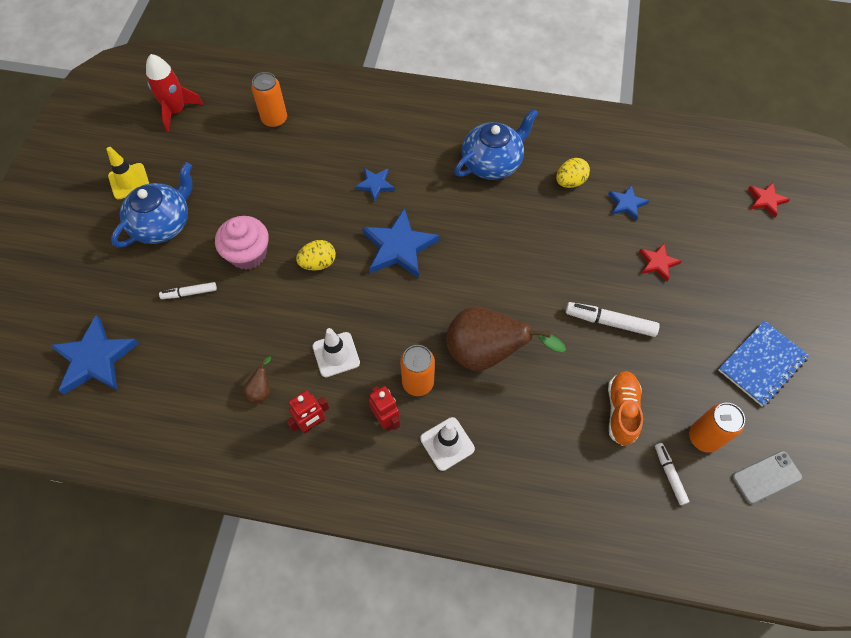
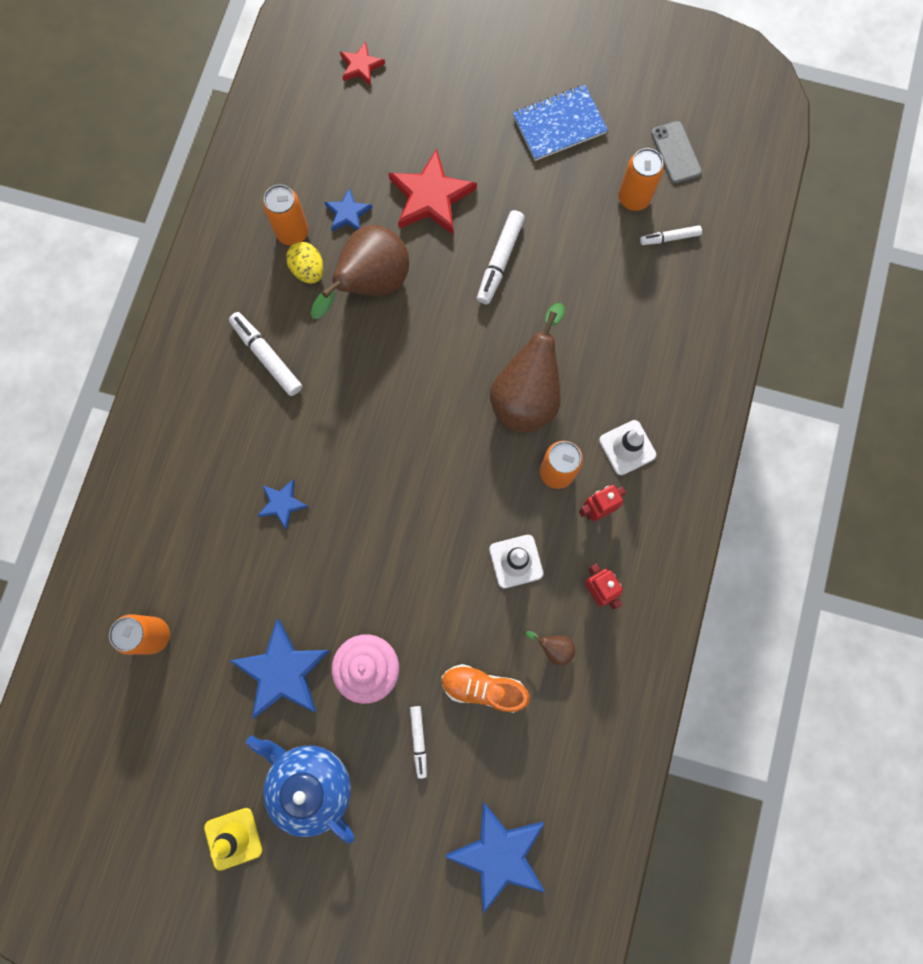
camera: 85 degrees left, 15 degrees up
(176, 111) = (115, 779): red rocket -> none
(318, 263) = (392, 579): yellow egg -> none
(399, 247) = (379, 480): blue star -> blue star (282, 671)
(492, 162) = (267, 356): blue teapot -> white marker
(567, 226) = (371, 284): none -> brown pear
(600, 168) = (292, 232): none -> orange can
(621, 411) = (601, 269): orange shoe -> orange shoe (483, 688)
(657, 263) = (431, 197): red star -> red star, size x1.87
(761, 364) = (559, 125): blue notebook -> blue notebook turned 75 degrees counterclockwise

